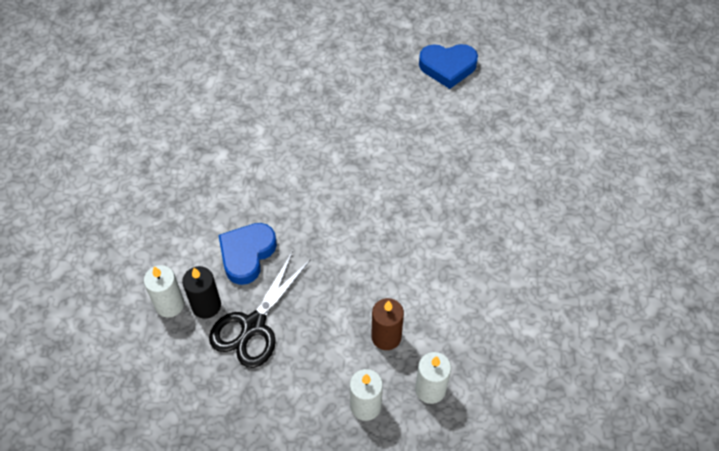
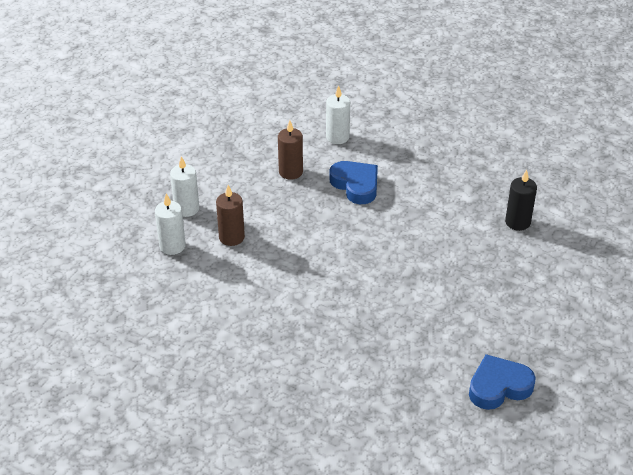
camera: 115 degrees right, 15 degrees down
(206, 305) = (324, 154): black candle -> black candle (517, 222)
(253, 326) = (290, 172): black scissors -> brown candle
(447, 67) = (499, 386): blue heart -> blue heart turned 45 degrees clockwise

